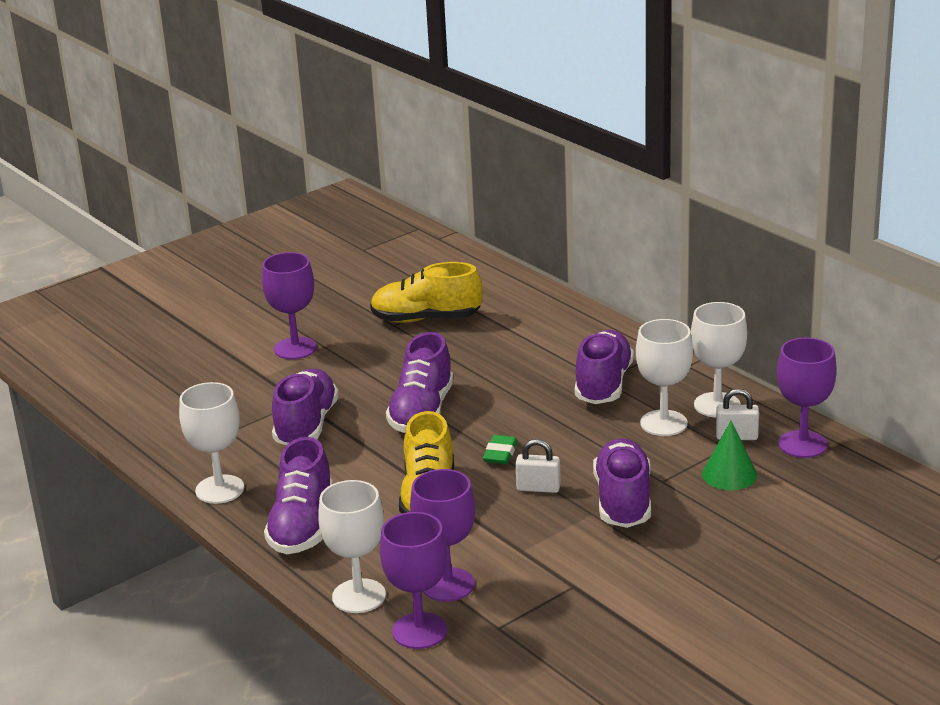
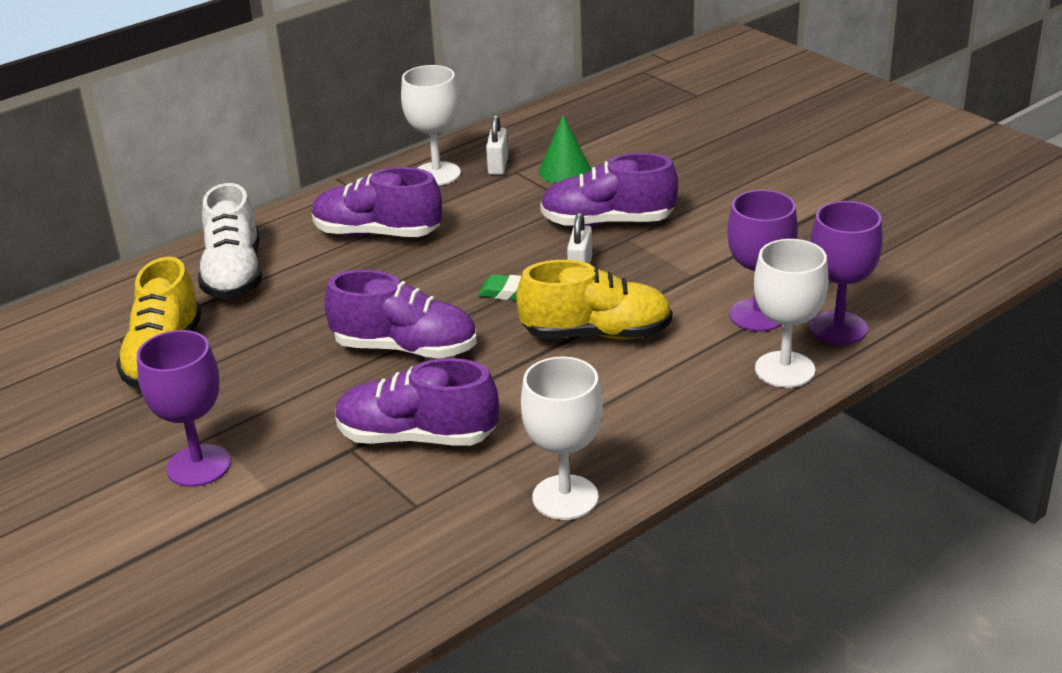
camera: 90 degrees left, 5 degrees up
(302, 526) = (651, 420): purple shoe -> none
(539, 330) = (234, 274): none -> white shoe
(663, 423) = (465, 201): white goblet -> none
(802, 444) = (517, 137): purple goblet -> none

